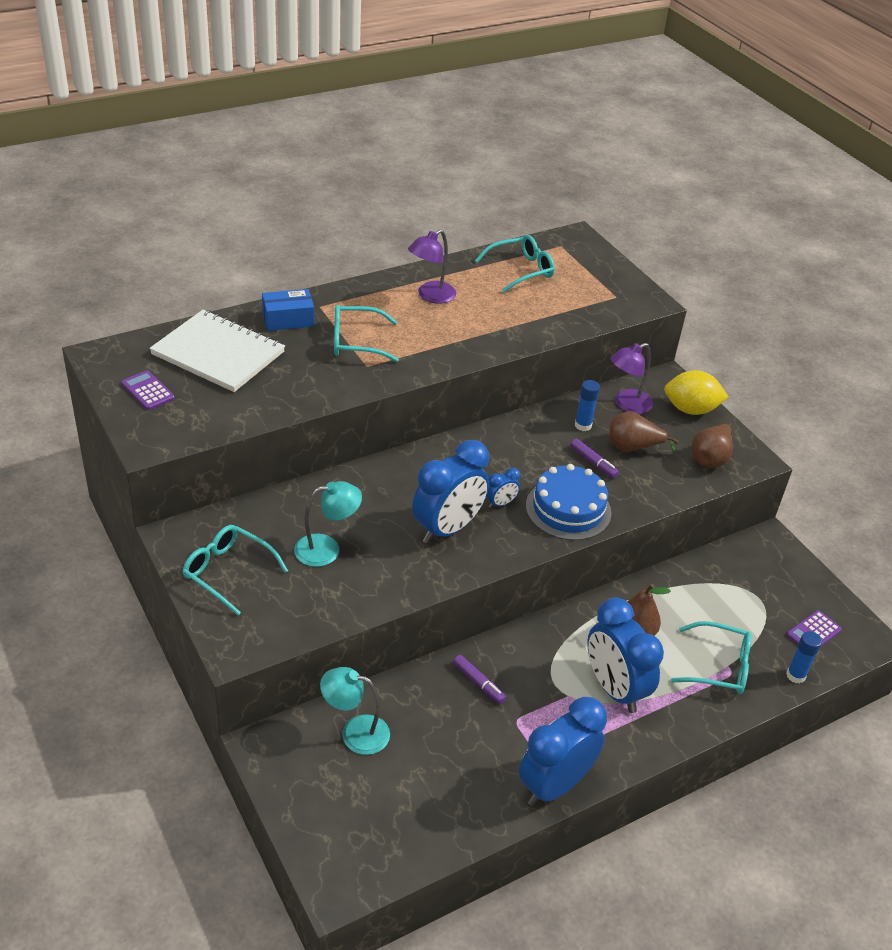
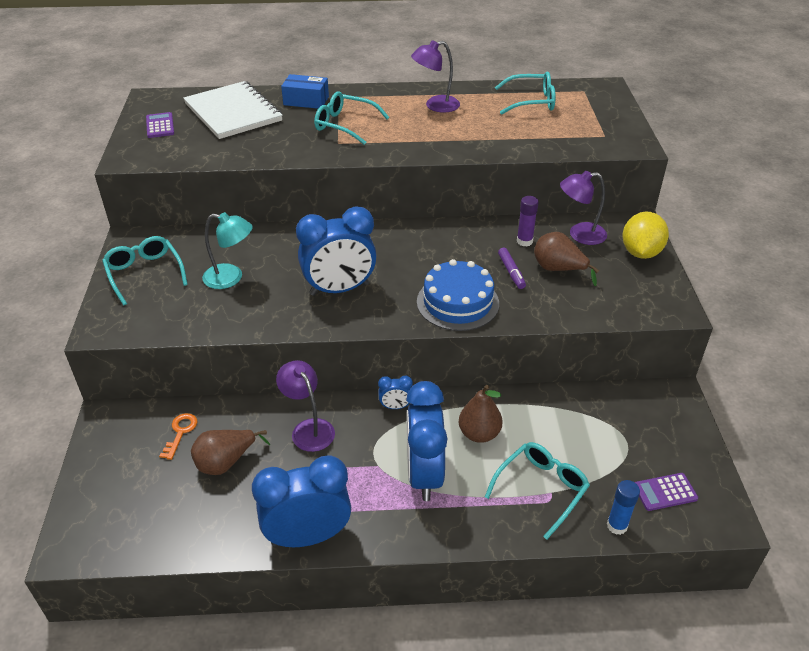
camera: 30 degrees right, 0 degrees up
(355, 732) = (180, 432): turquoise lamp -> orange key
(478, 683) = (308, 428): purple marker -> purple lamp
(500, 503) = (400, 282): blue clock -> blue clock (395, 407)
(583, 425) = (524, 241): blue glue stick -> purple glue stick
(690, 409) = (640, 252): yellow lemon -> yellow lemon turned 75 degrees clockwise
(710, 458) = (630, 297): brown pear -> brown pear (226, 462)
(718, 666) = (541, 490): turquoise glasses -> turquoise glasses turned 90 degrees counterclockwise

